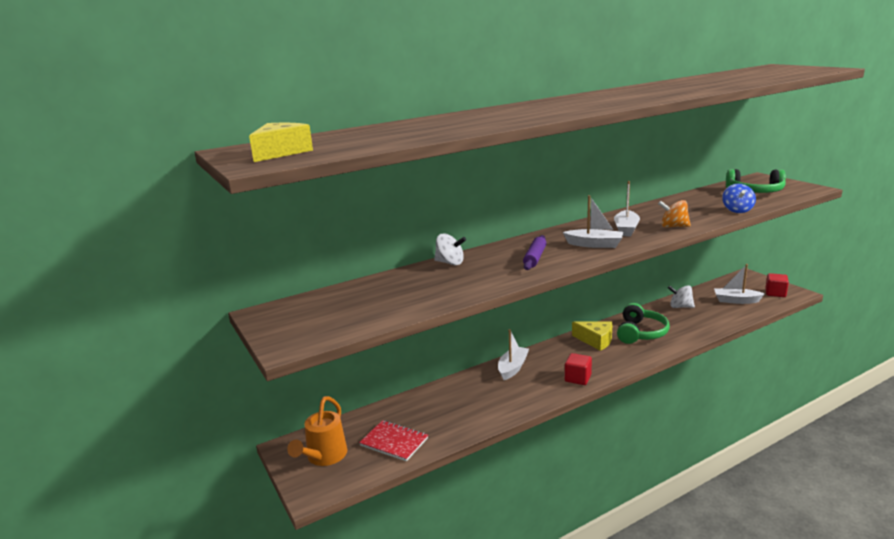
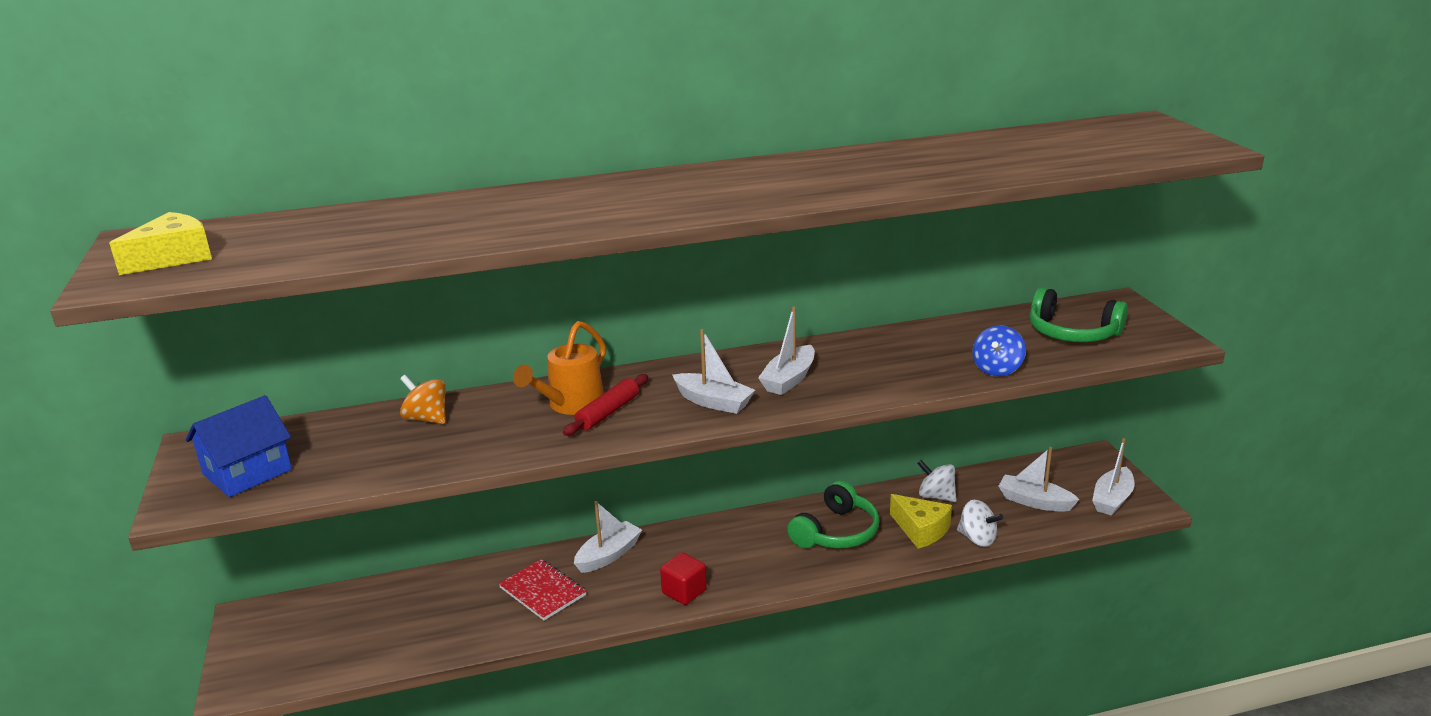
camera: 15 degrees right, 5 degrees up
(319, 321) = (247, 472): none -> blue house
(324, 457) = (280, 641): orange watering can -> orange watering can (570, 405)
(394, 442) = (376, 638): red notebook -> red notebook (543, 591)
(450, 263) = (491, 400): white spinning top -> white spinning top (977, 539)
(535, 258) = (608, 412): purple rolling pin -> red rolling pin
(596, 340) = (760, 532): yellow cheese -> yellow cheese (921, 530)
(673, 226) = (863, 386): orange spinning top -> orange spinning top (427, 419)
(775, 293) = (1112, 499): red cube -> white boat

